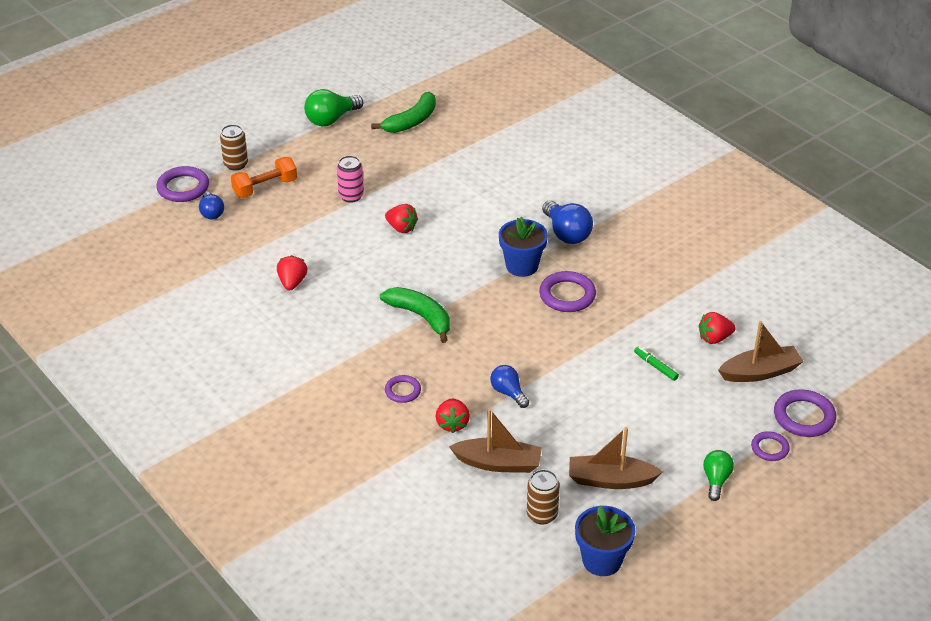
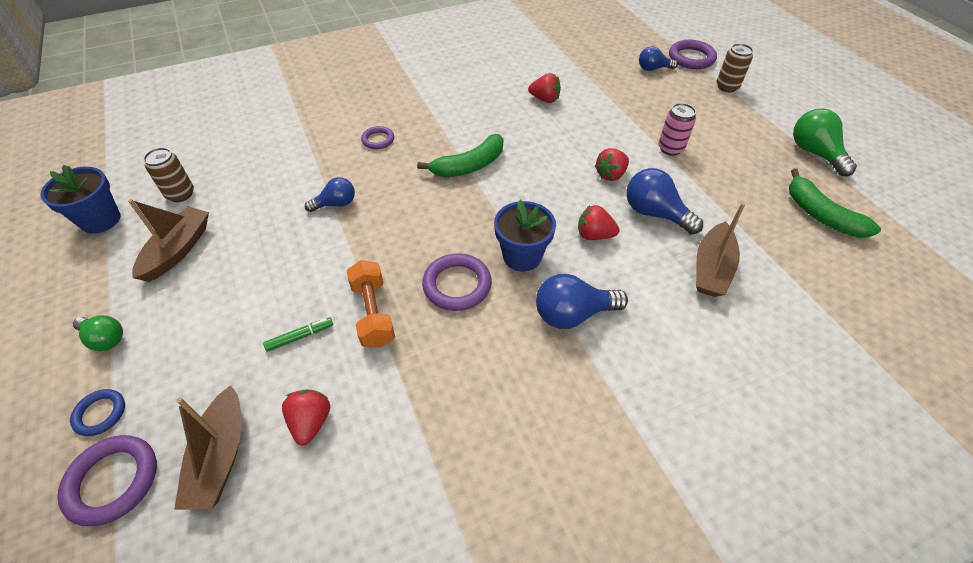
camera: 105 degrees right, 10 degrees up
(265, 188) = (688, 99): orange dumbbell -> orange dumbbell (373, 313)
(443, 201) = (655, 213): none -> blue light bulb
(452, 424) = (321, 161): red strawberry -> red strawberry (594, 235)
(498, 463) = (257, 180): brown boat -> brown boat (711, 269)
(769, 448) = (100, 414): purple ring -> blue ring

